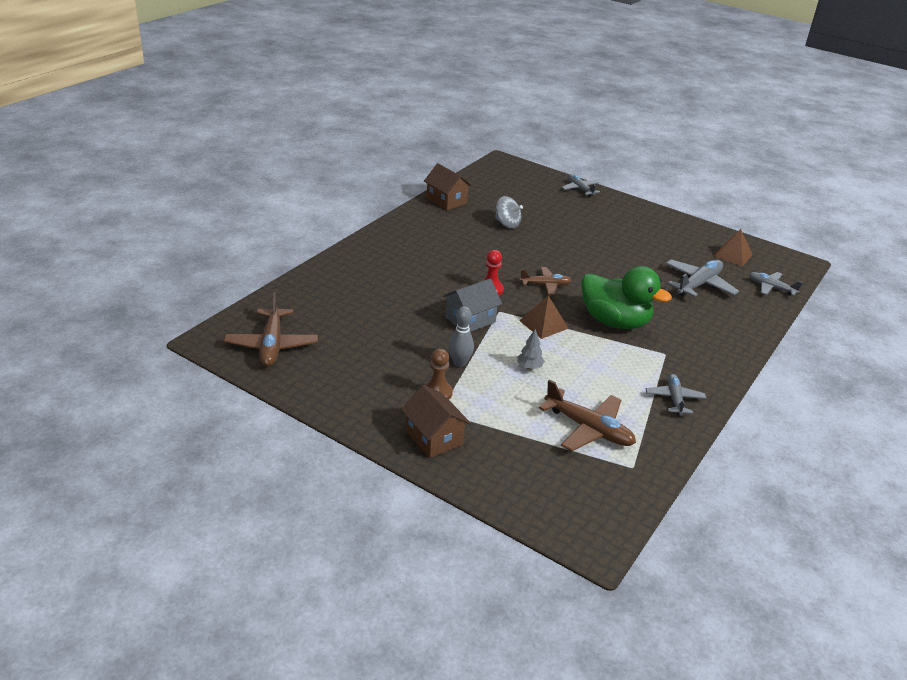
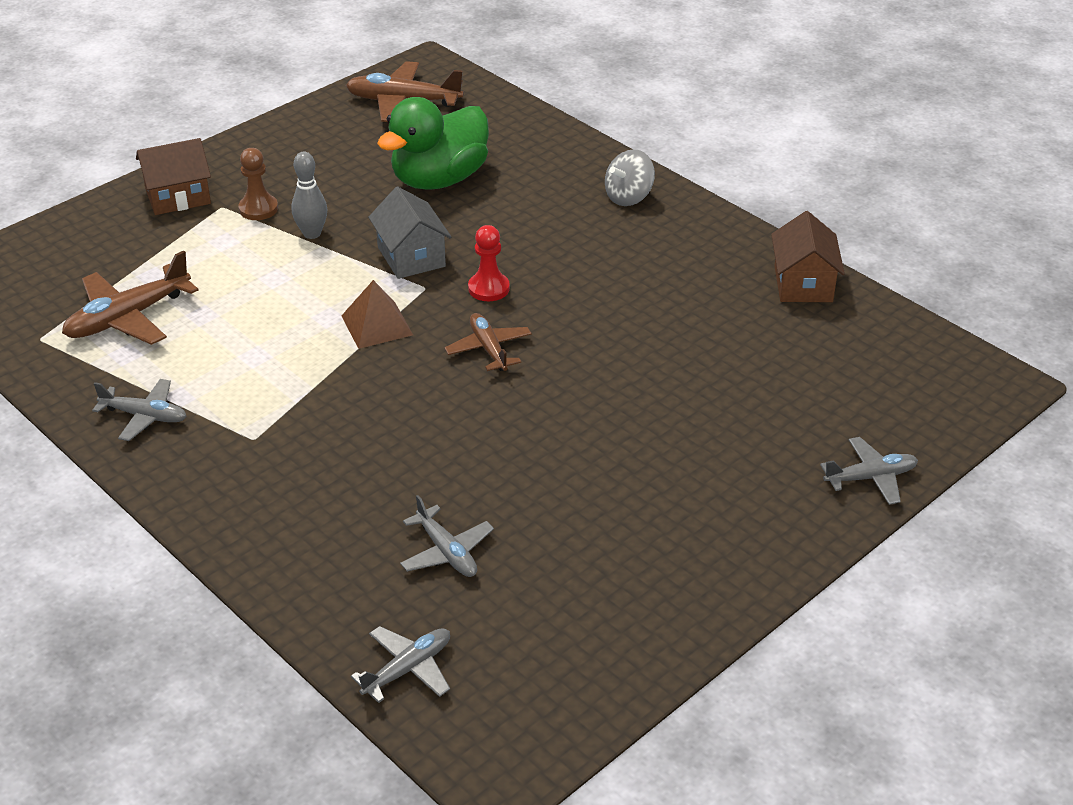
camera: 105 degrees right, 5 degrees up
(446, 201) = (803, 284): brown house -> brown house turned 60 degrees counterclockwise
(507, 224) = (709, 342): grey spinning top -> grey spinning top (628, 197)
(529, 367) = (278, 292): grey tree -> none
(545, 285) = (489, 349): brown plane -> brown plane turned 150 degrees clockwise
(614, 322) = (359, 404): green duck -> green duck (439, 179)
(698, 284) = (447, 552): grey plane -> grey plane, size x0.63
(733, 255) = (551, 653): brown pyramid -> none

